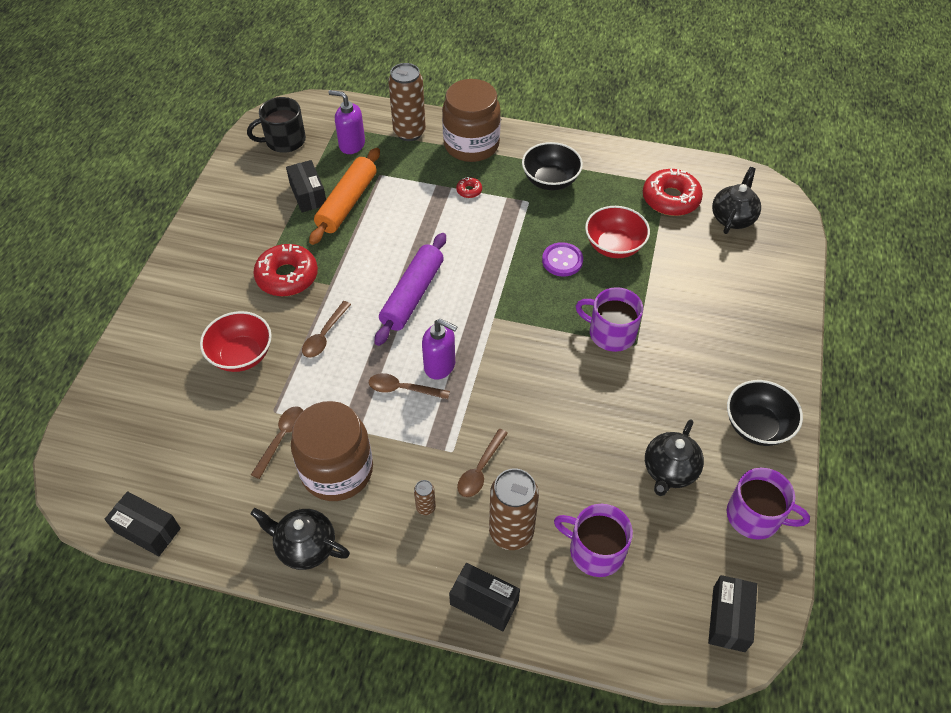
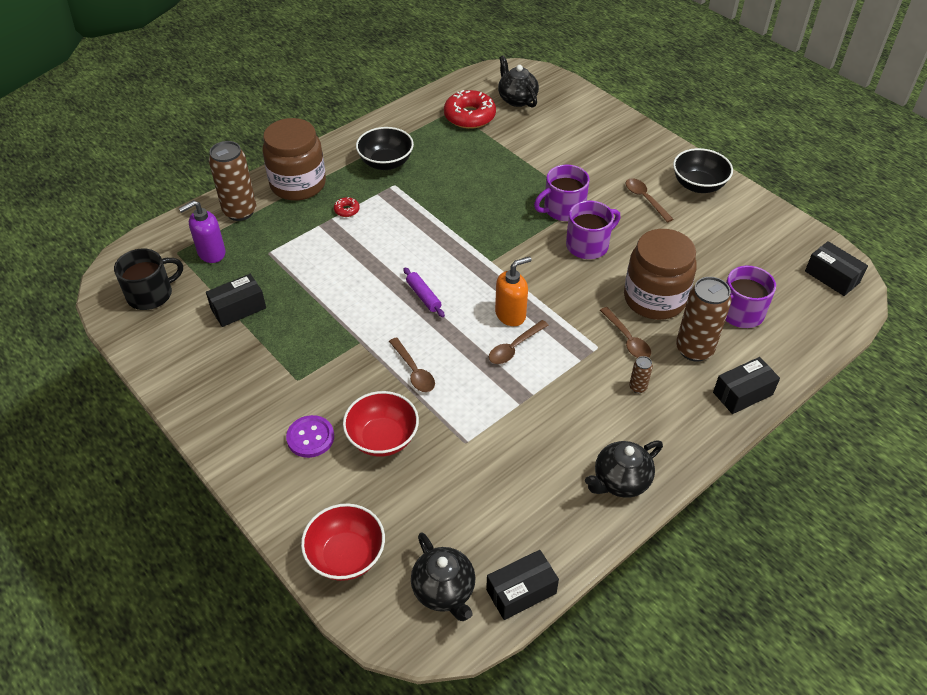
camera: 55 degrees left, 5 degrees down
(282, 438) = (499, 449): brown spoon -> brown spoon (645, 199)
(284, 140) = (151, 294): black mug -> black mug turned 135 degrees counterclockwise
(287, 276) = (322, 366): red donut -> none
(308, 194) = (238, 308): black box -> black box turned 45 degrees counterclockwise
(337, 470) = (561, 426): brown jar -> brown jar (654, 299)
(347, 203) = (278, 288): orange rolling pin -> none
(412, 295) = (423, 296): purple rolling pin -> purple rolling pin, size x0.51
(440, 366) = (510, 314): purple soap dispenser -> orange soap dispenser
(562, 260) = (472, 198): purple button -> purple button (310, 437)
(614, 246) = (485, 165): red bowl -> red bowl (346, 555)
(669, 471) = (702, 243): black teapot -> black teapot (444, 590)
(755, 516) = (765, 224): purple mug -> purple mug (588, 245)

